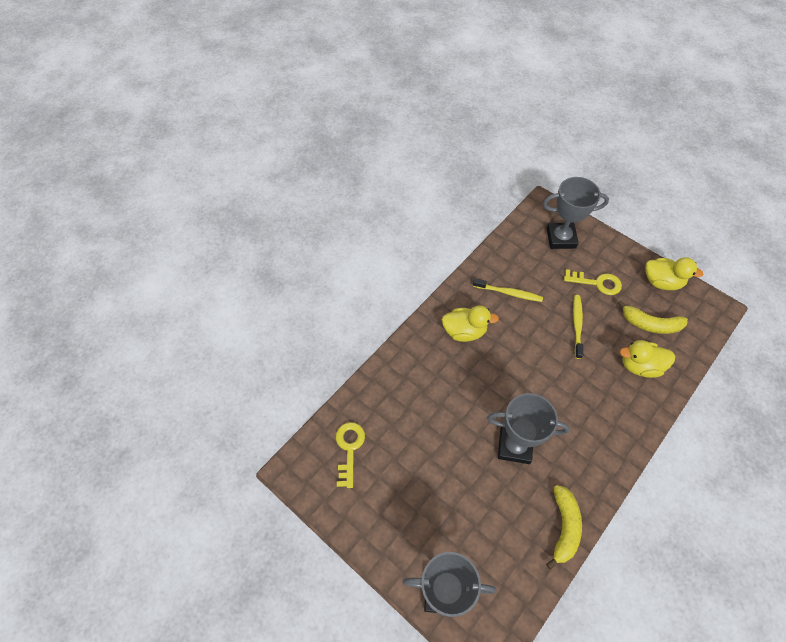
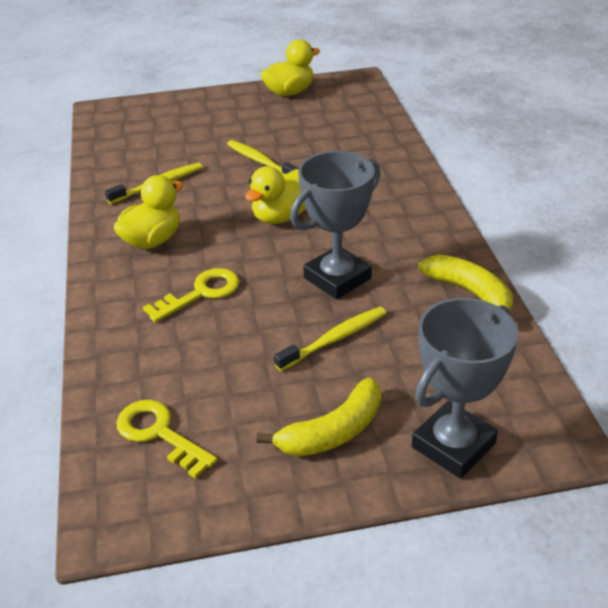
camera: 50 degrees left, 20 degrees down
(468, 480) = (334, 339): none -> yellow toothbrush
(561, 238) = (154, 120): grey trophy -> none
(597, 283) = (235, 126): yellow key -> yellow key (201, 293)
(640, 366) = (356, 149): yellow duck -> yellow duck (281, 216)
(650, 324) = (322, 120): yellow banana -> yellow banana (333, 432)

